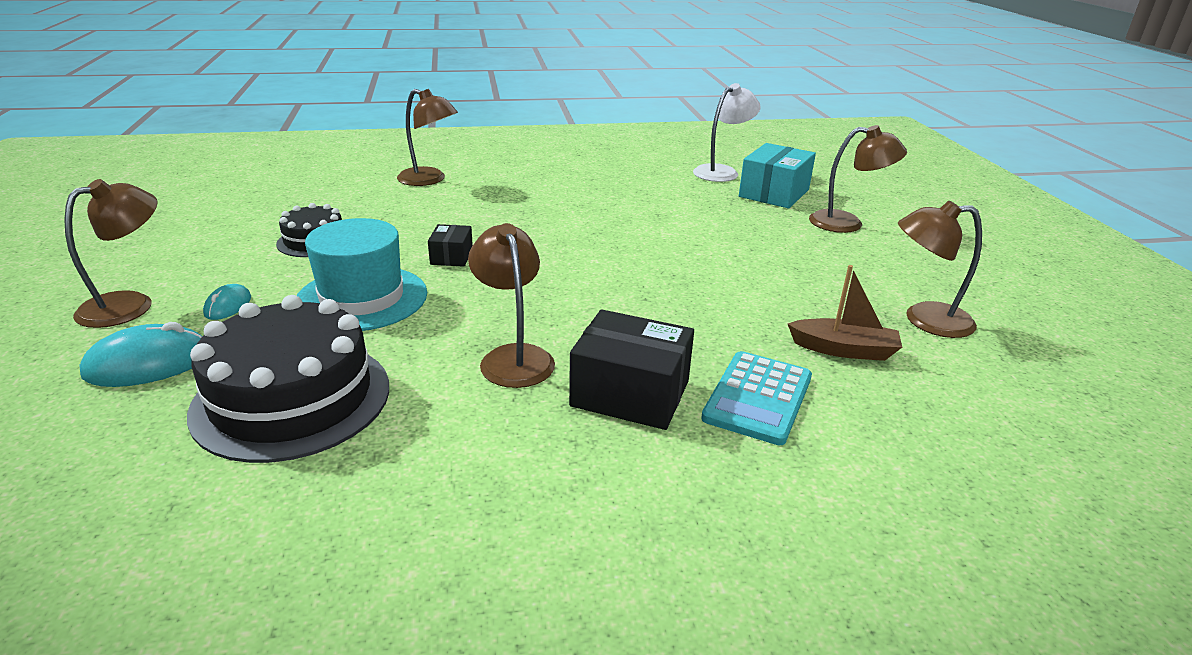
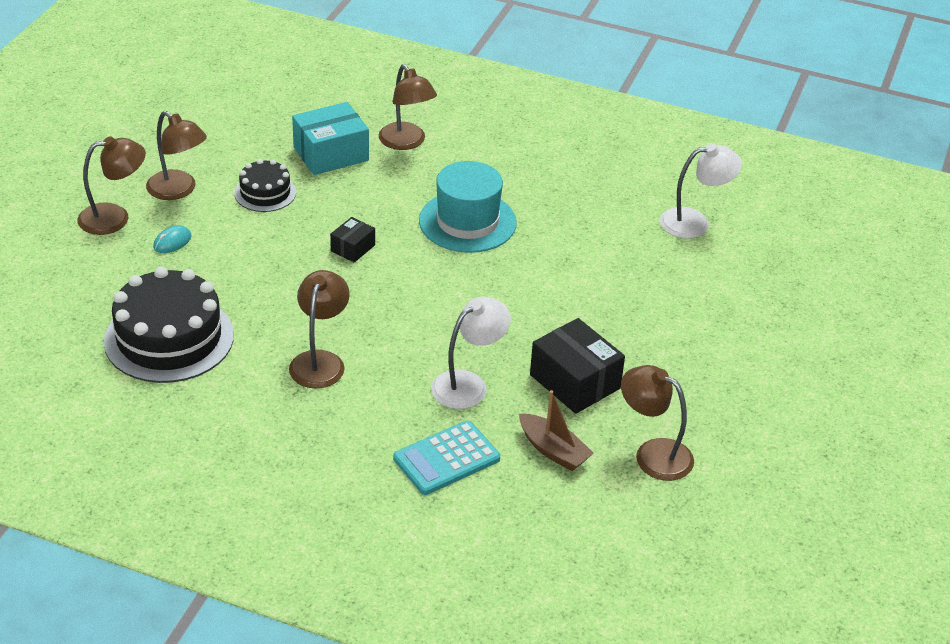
camera: 30 degrees right, 10 degrees up
(148, 364) = (104, 277): turquoise mouse -> none
(362, 298) = (260, 268): turquoise hat -> turquoise hat (467, 222)
(630, 393) = (368, 420): black box -> black box (575, 381)
(692, 324) = (468, 384): none -> white lamp
(774, 193) = (710, 271): turquoise box -> turquoise box (331, 154)
(847, 223) = (731, 334): brown lamp -> brown lamp (178, 190)

